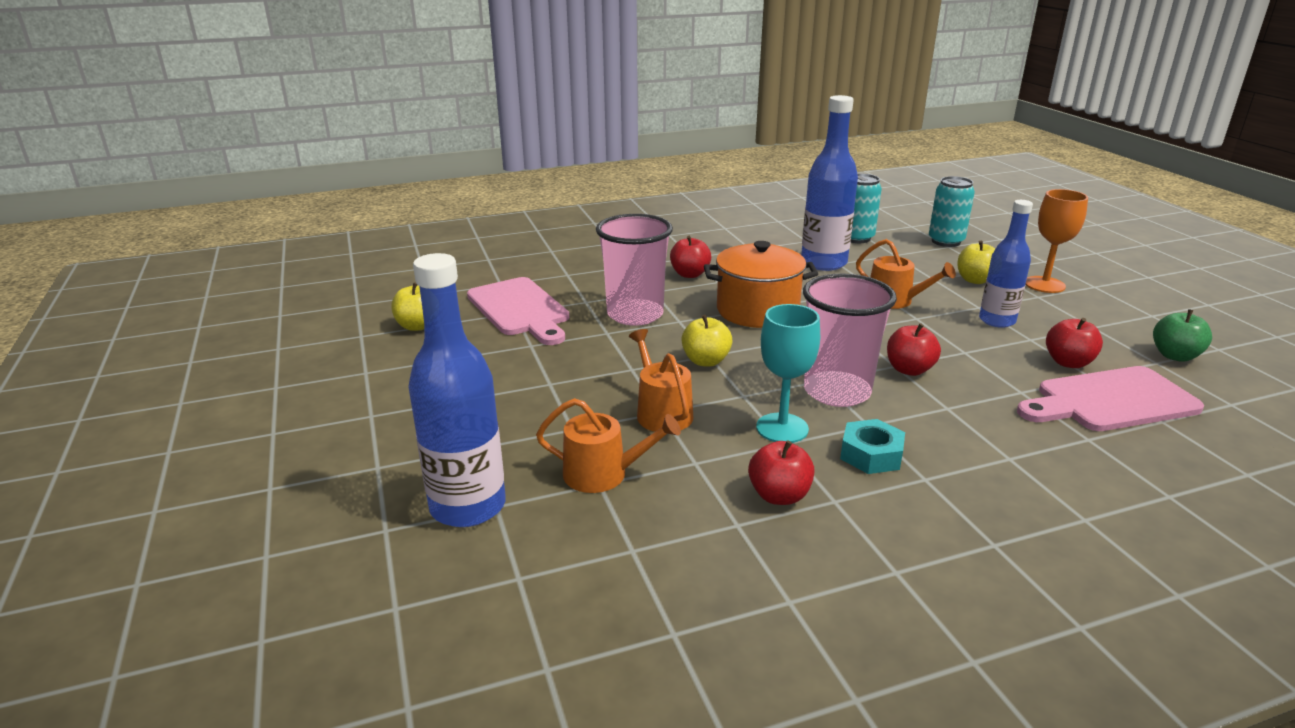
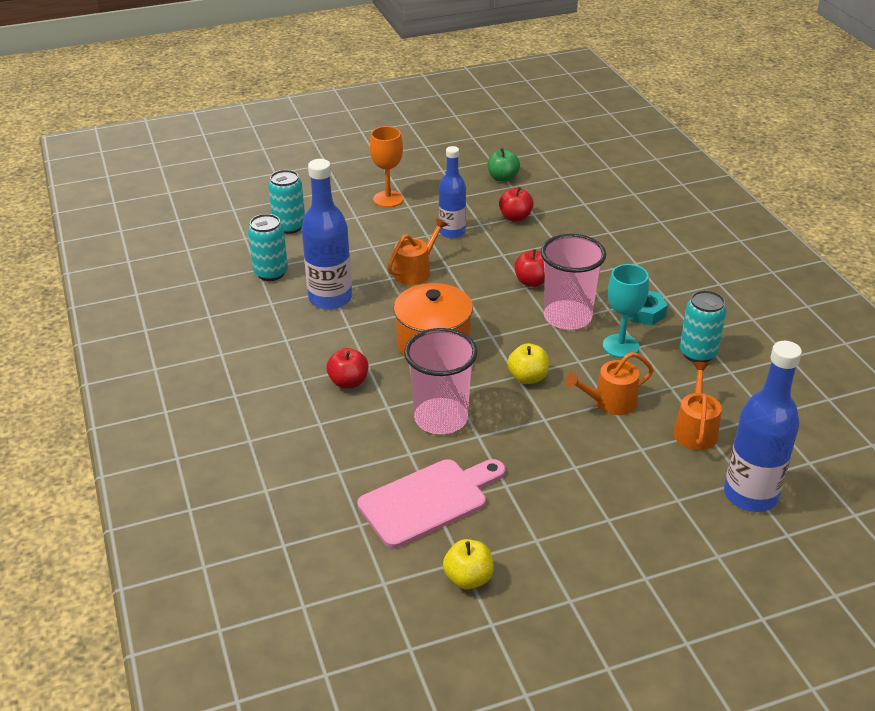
camera: 90 degrees left, 10 degrees up
(779, 495) = (698, 353): red apple -> turquoise can
(975, 280) = (377, 227): yellow apple -> none
(1110, 401) = (563, 214): pink cutting board -> none

